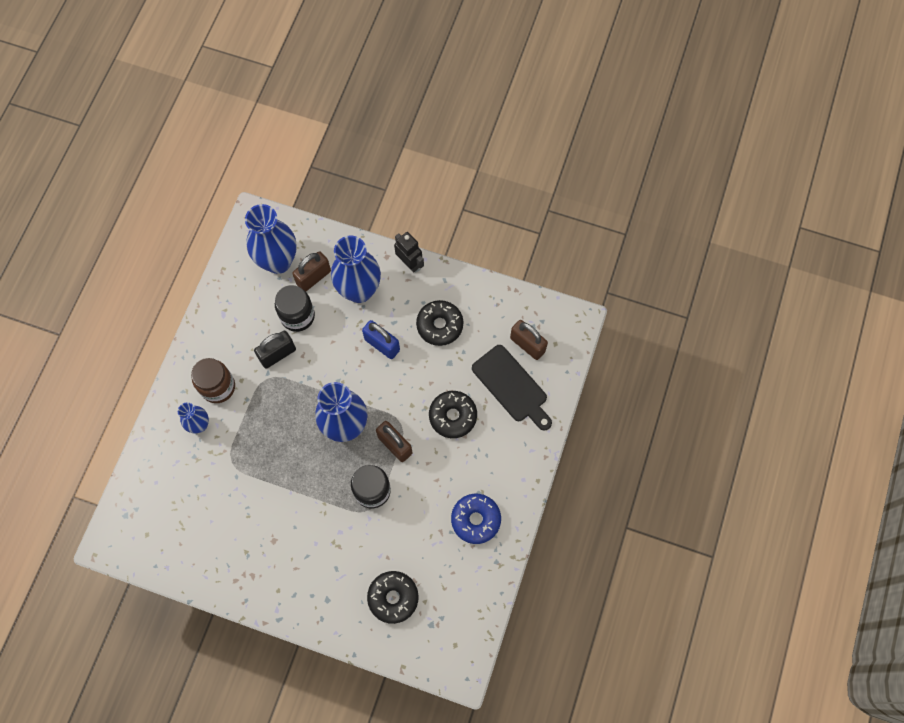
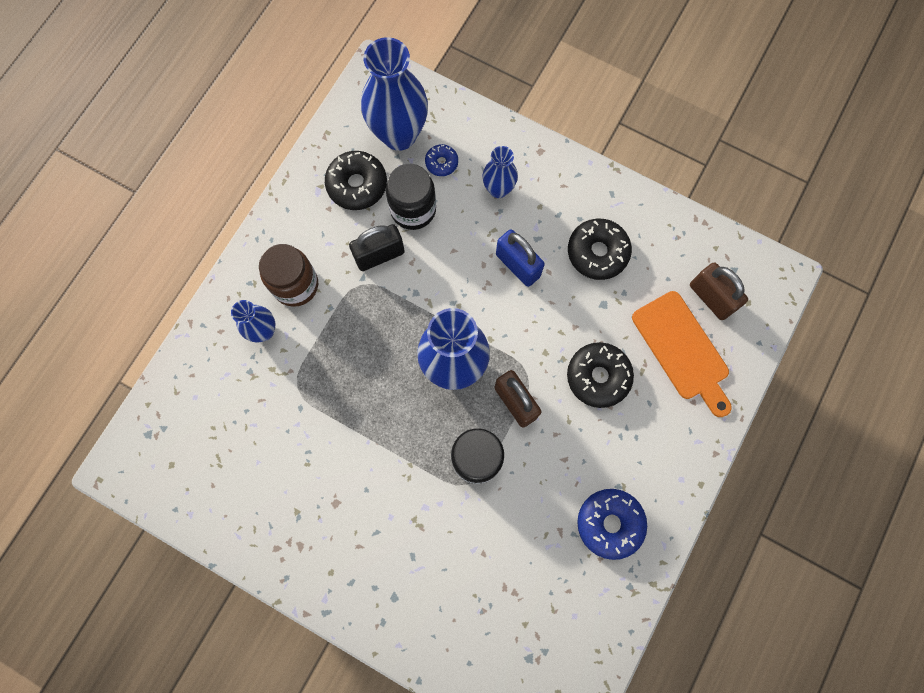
camera: 10 degrees right, 5 degrees up
(313, 277) = (441, 163): brown padlock -> blue donut
(359, 290) = (498, 189): blue vase -> blue vase, size x0.54
(393, 597) = (483, 611): black donut -> black donut (357, 185)
(409, 263) = (569, 164): black robot -> none
(512, 386) = (682, 350): black cutting board -> orange cutting board

